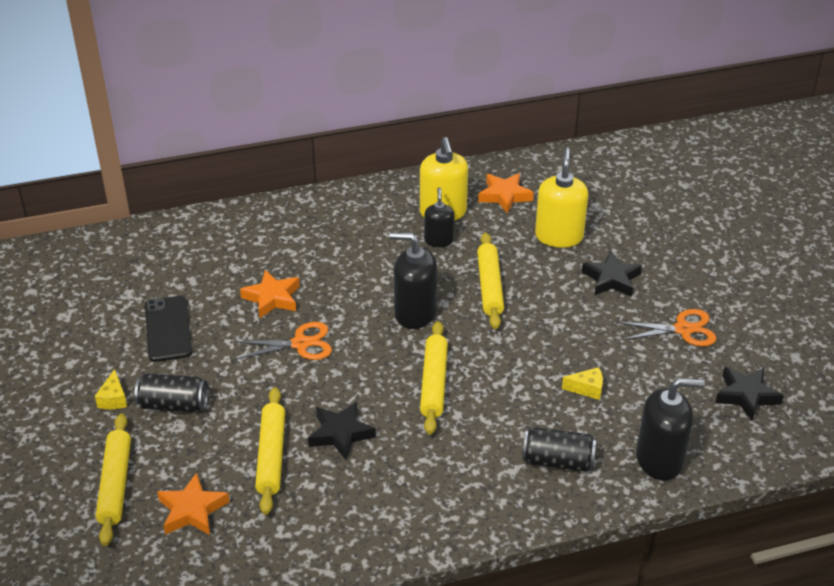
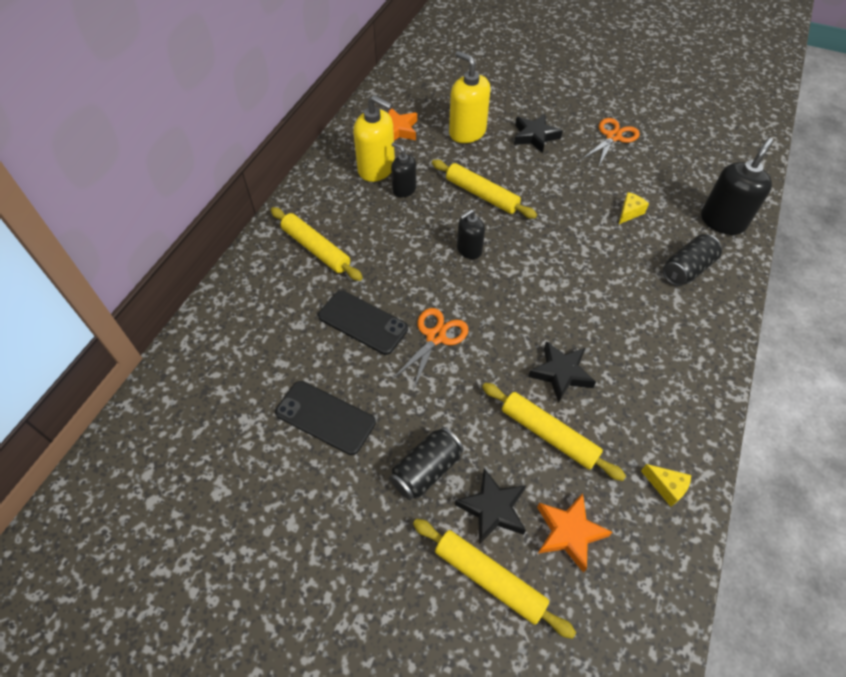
camera: 50 degrees left, 15 degrees up
(113, 399) = (375, 515): yellow cheese -> yellow cheese (666, 487)
(272, 298) = (363, 322): orange star -> black phone
(415, 313) = (469, 250): black soap dispenser -> black soap dispenser, size x0.61
(434, 383) = (554, 285): yellow rolling pin -> yellow rolling pin (316, 249)
(746, 396) = (696, 149): black star -> black star (493, 509)

